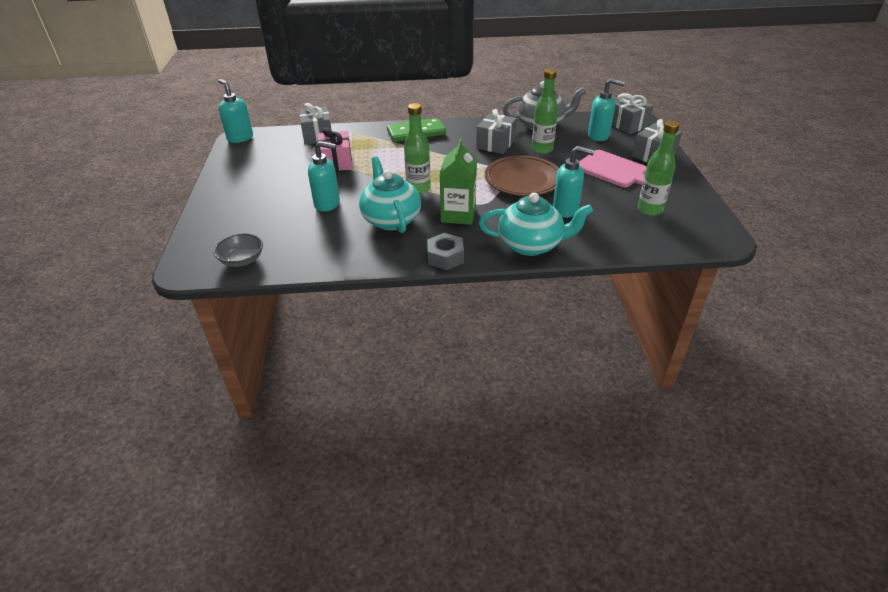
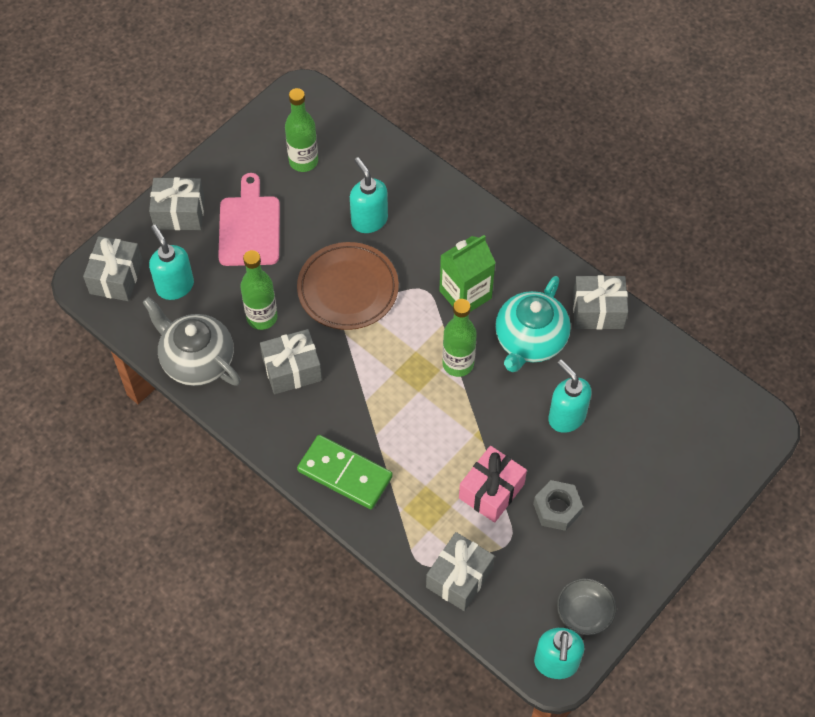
camera: 135 degrees left, 20 degrees up
(242, 260) = (705, 396): grey bowl -> grey bowl (584, 613)
(365, 256) = (598, 311): none -> grey gift
(445, 257) = (534, 255): grey nut -> grey nut (557, 509)
(531, 245) = (451, 209): turquoise teapot -> none

